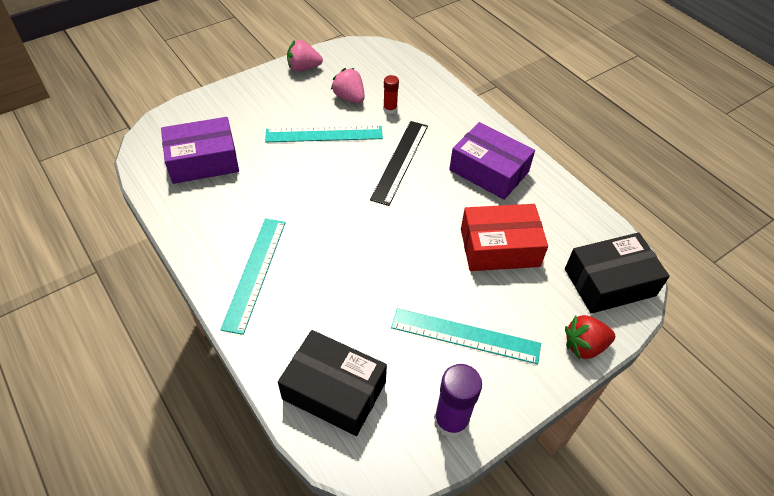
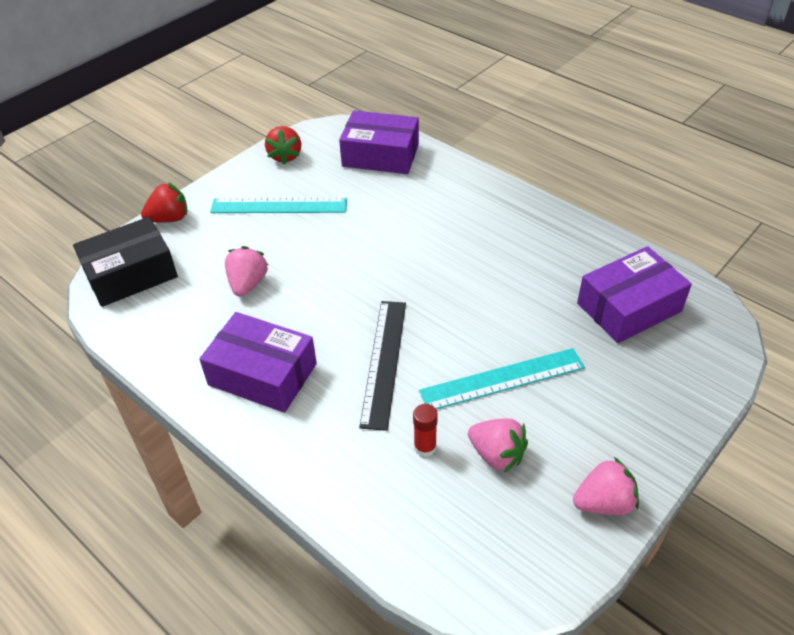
camera: 170 degrees right, 5 degrees down
(254, 273) = (491, 213): turquoise ruler -> none
(334, 391) = (380, 155): black box -> purple box
(451, 421) = (285, 156): purple glue stick -> red strawberry
(499, 247) = (248, 284): red box -> pink strawberry

